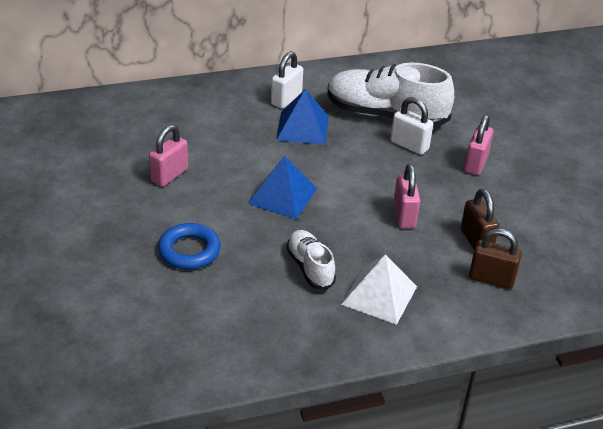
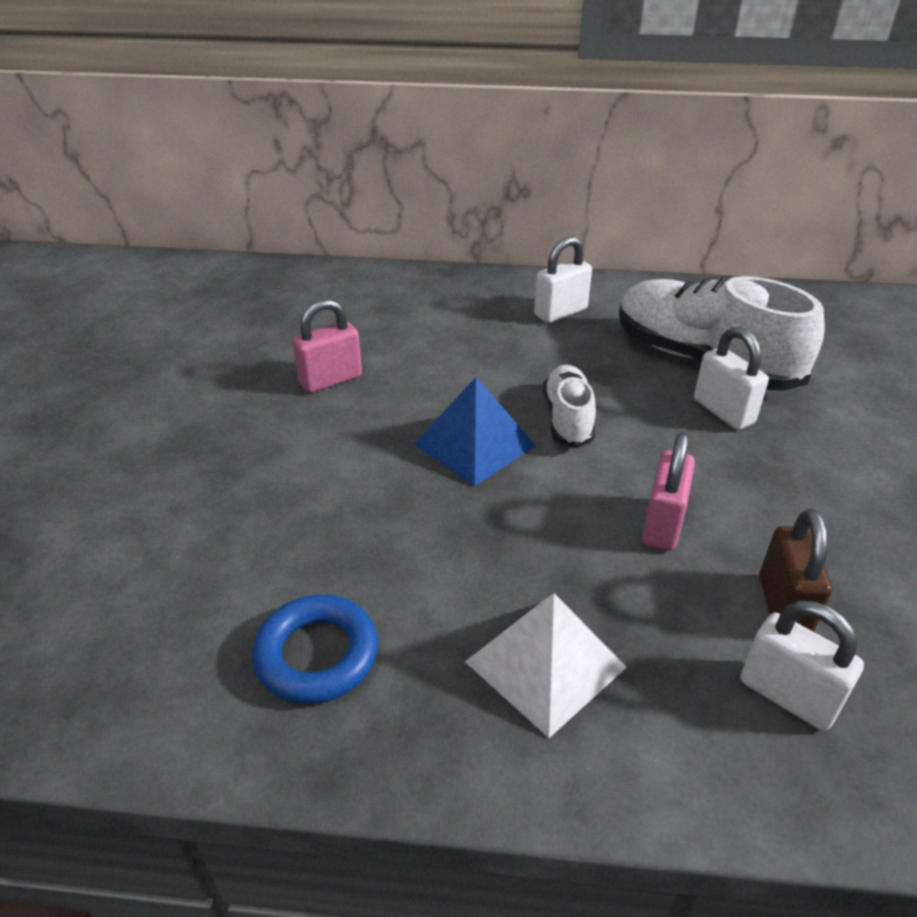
camera: 25 degrees right, 0 degrees up
(189, 251) = (279, 496): blue ring -> blue ring (317, 655)
(302, 128) = (563, 354): blue pyramid -> none
(310, 268) = (449, 575): white shoe -> white shoe (567, 419)
(475, 164) = (832, 465): pink padlock -> none
(491, 279) = (787, 695): brown padlock -> white padlock

